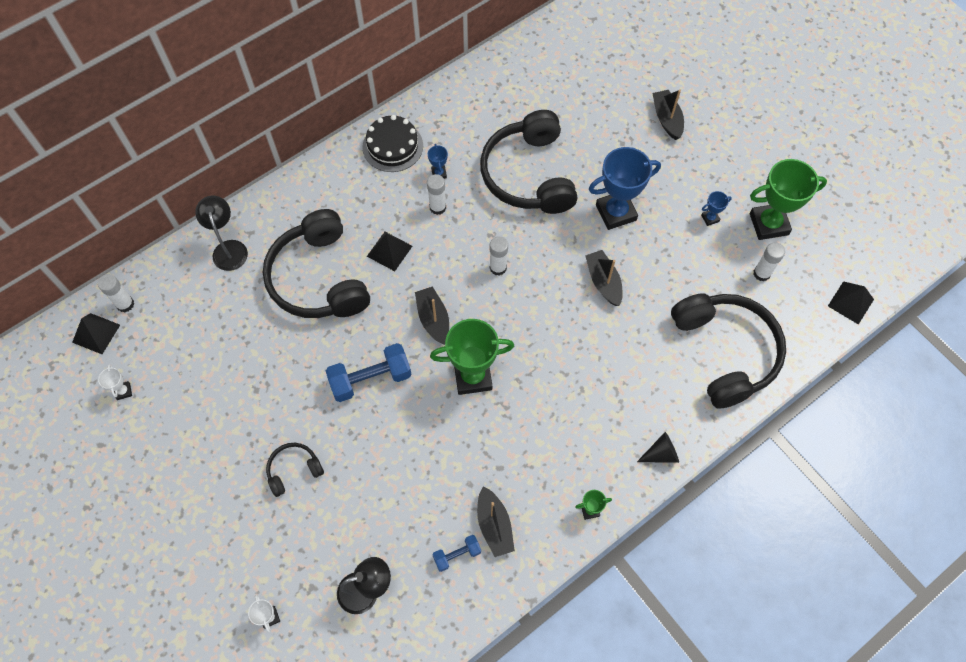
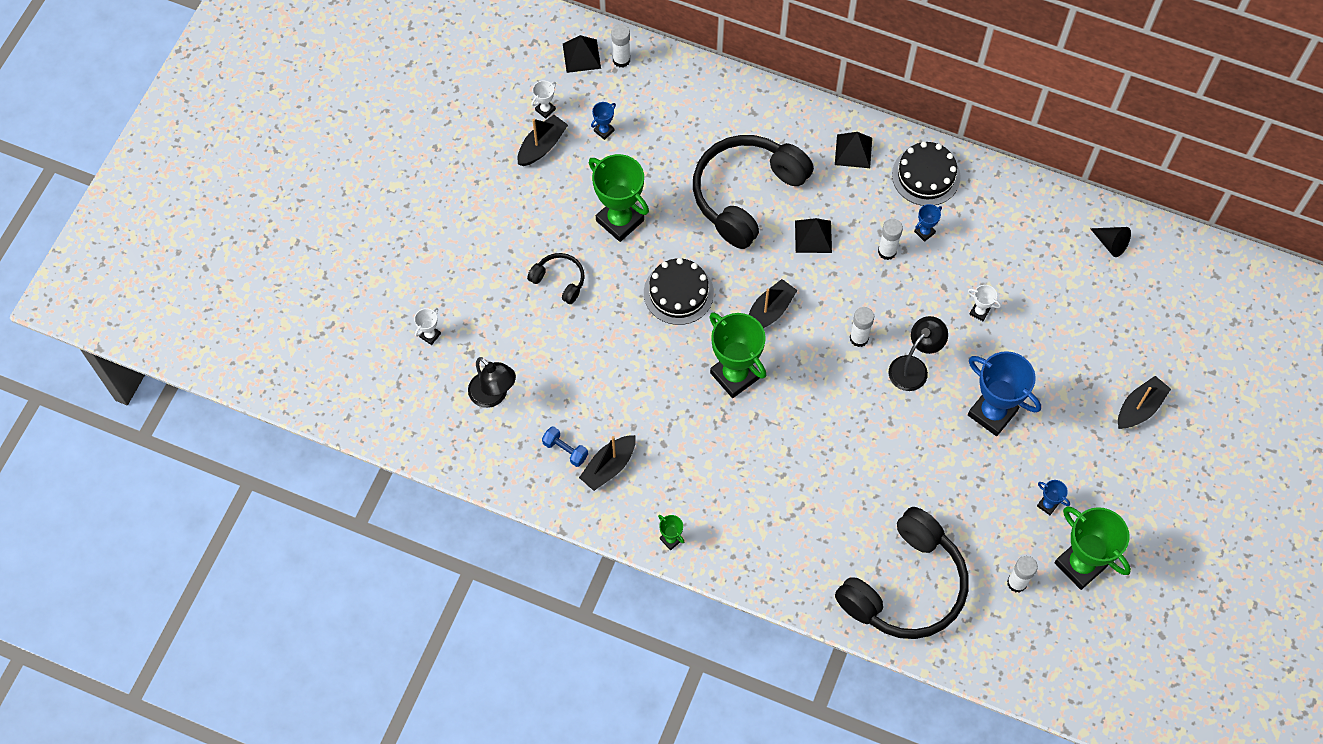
camera: 60 degrees right, 0 degrees up
(180, 354) = (604, 131): none -> blue trophy
(229, 248) = (726, 105): black lamp -> black lamp (913, 367)
(272, 388) = (620, 220): none -> green trophy
(370, 379) = (678, 293): blue dumbbell -> black cake
(528, 175) = (979, 312): black headphones -> white trophy
(603, 282) = (907, 439): black boat -> black boat (542, 146)
(661, 454) = (763, 575): black cone -> black cone (1111, 244)
(850, 302) = (1041, 684): black pyramid -> black pyramid (853, 151)

